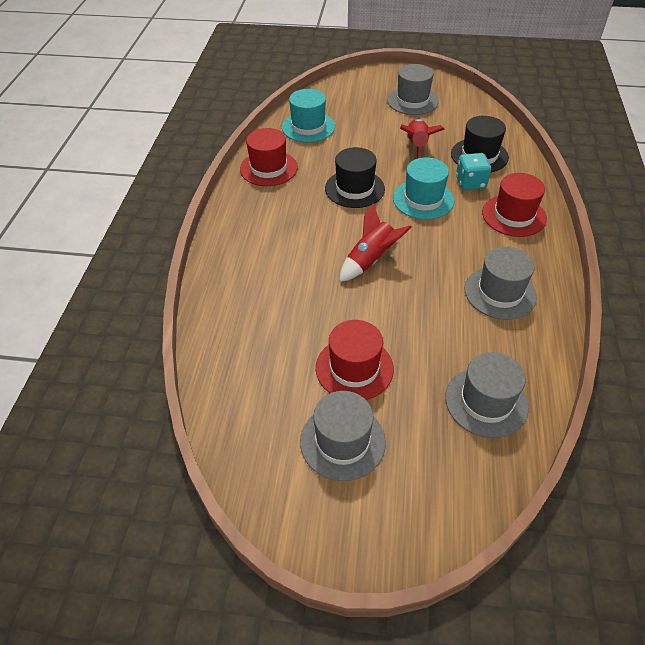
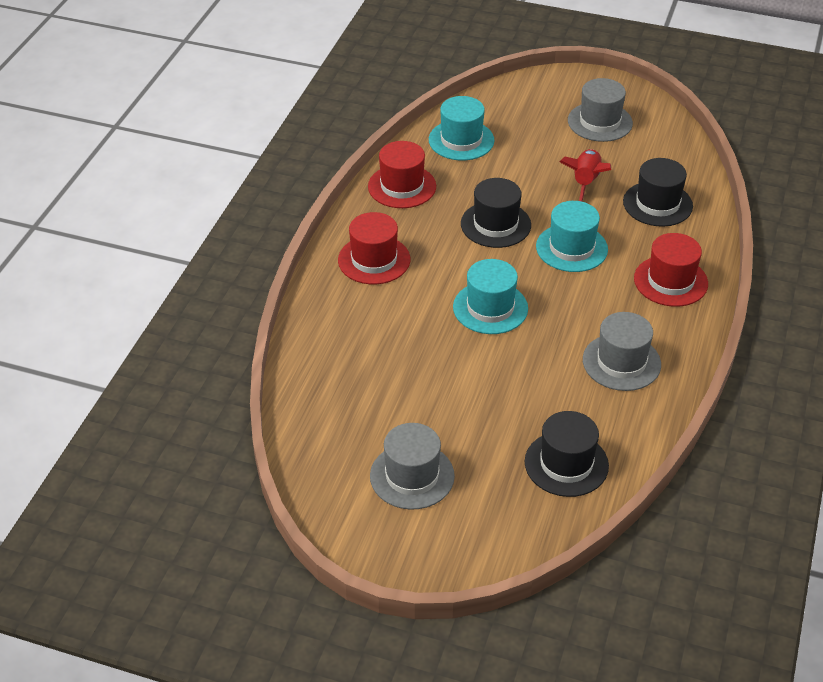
camera: 10 degrees right, 5 degrees down
(354, 368) = (442, 413): red hat -> red hat (374, 260)
(370, 260) = (490, 308): red rocket -> turquoise hat
(470, 183) = (634, 236): turquoise dice -> none
(486, 402) = (566, 464): grey hat -> black hat

